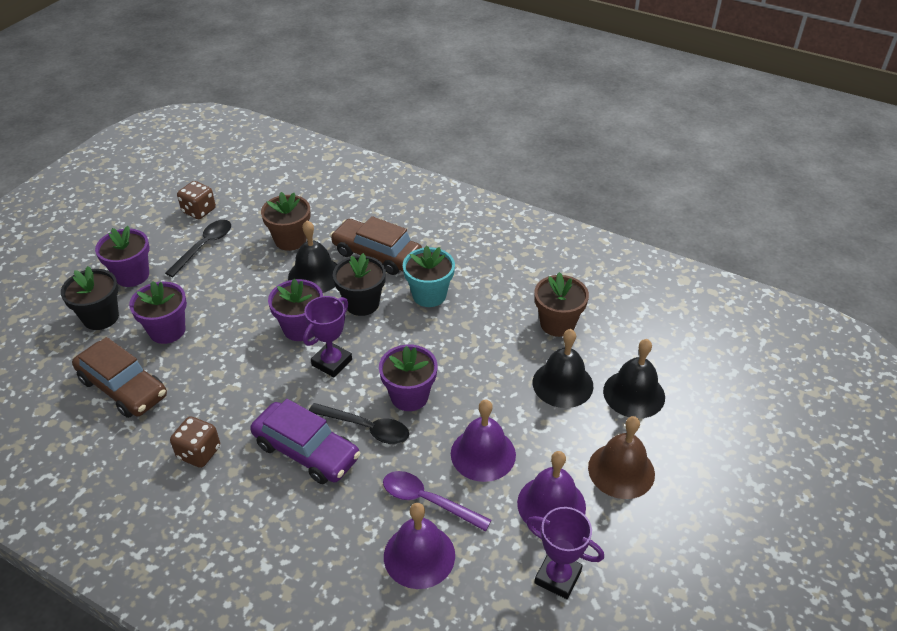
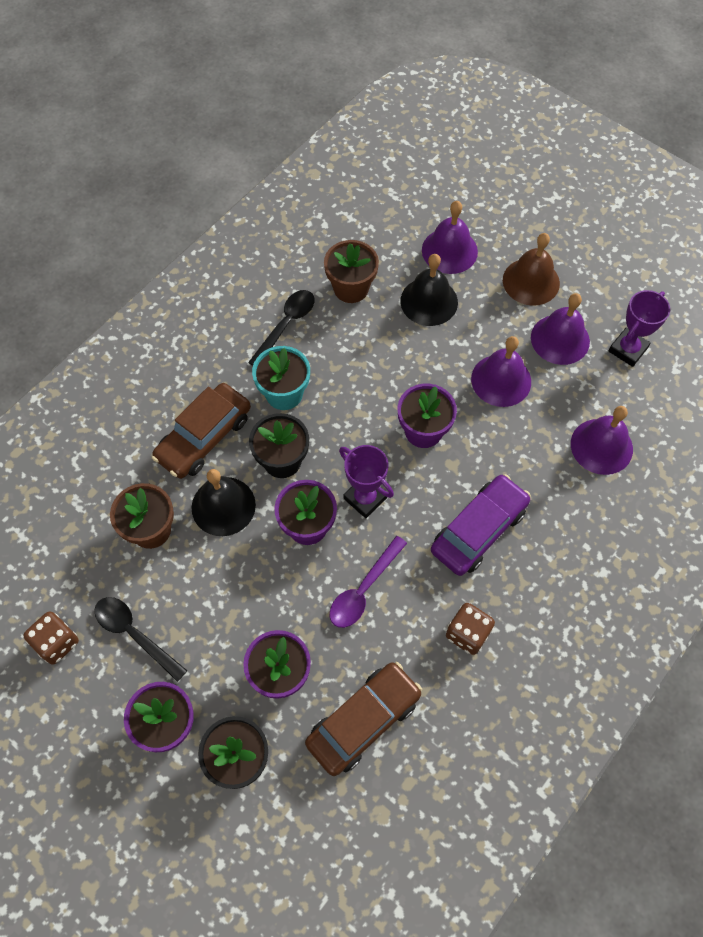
camera: 80 degrees left, 20 degrees up
(366, 428) = (458, 473): black spoon -> black spoon (286, 325)
(427, 500) = (546, 432): purple spoon -> purple spoon (363, 590)
(634, 394) = (449, 250): black bell -> purple bell

